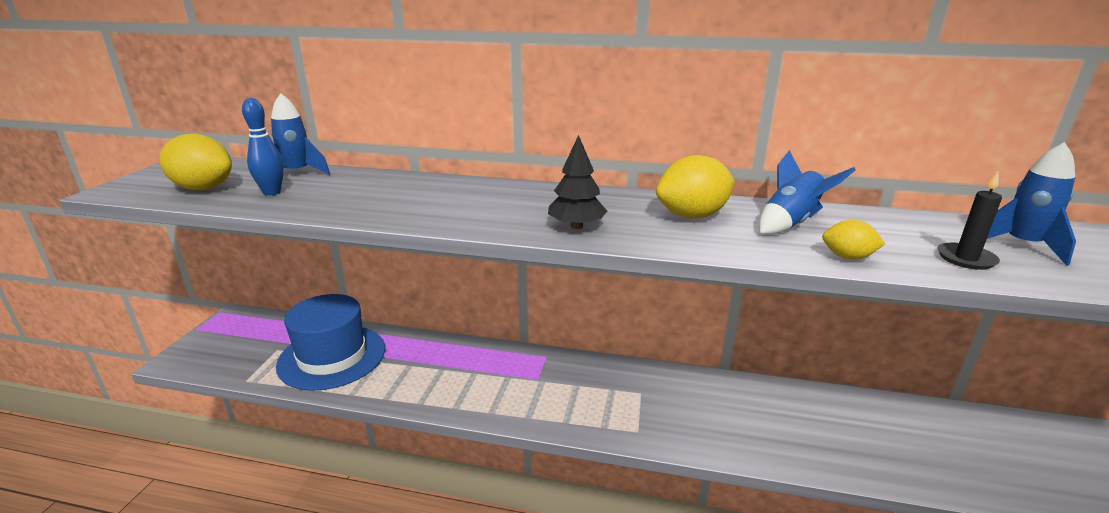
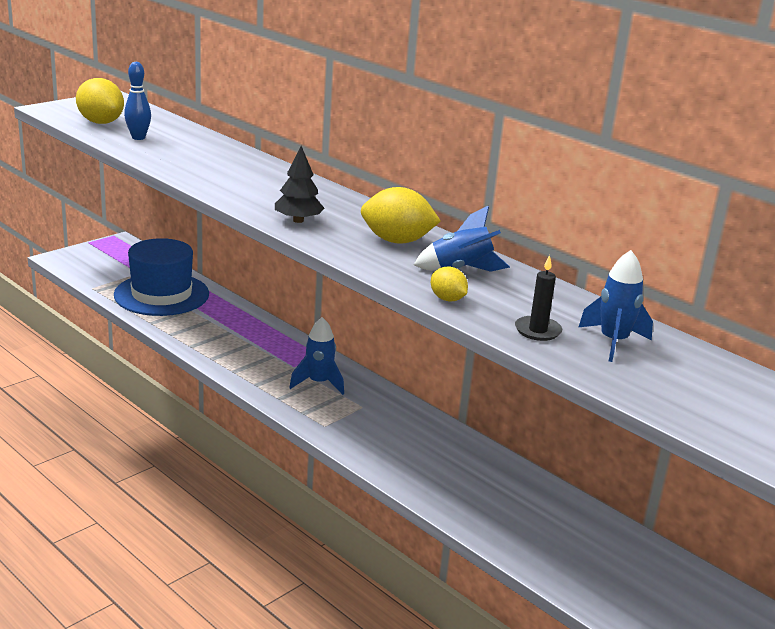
camera: 30 degrees right, 0 degrees up
(297, 173) = (172, 128): blue rocket -> blue rocket (318, 383)

